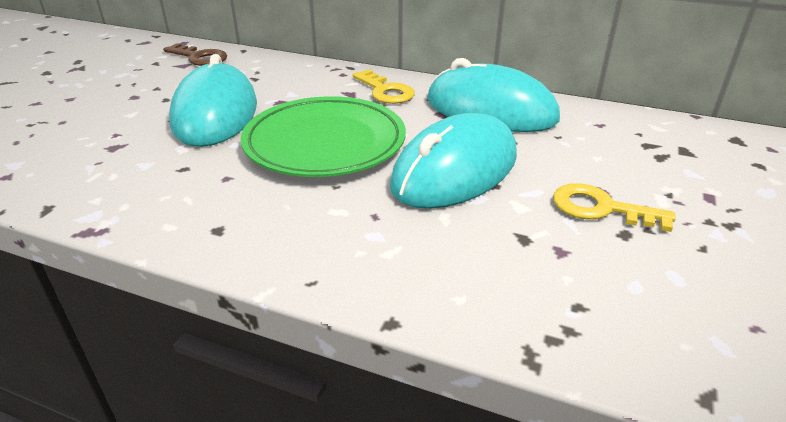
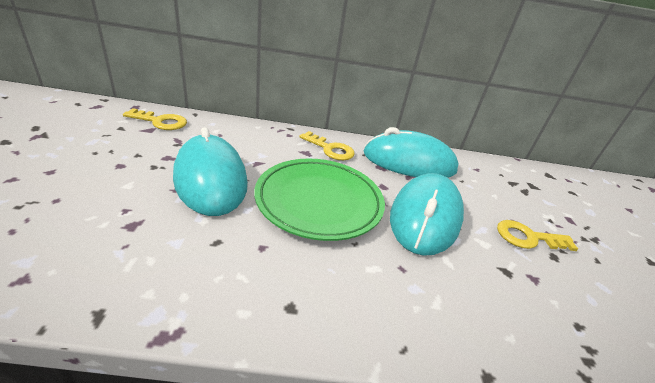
camera: 25 degrees left, 0 degrees up
(200, 57) = (161, 122): brown key -> yellow key

